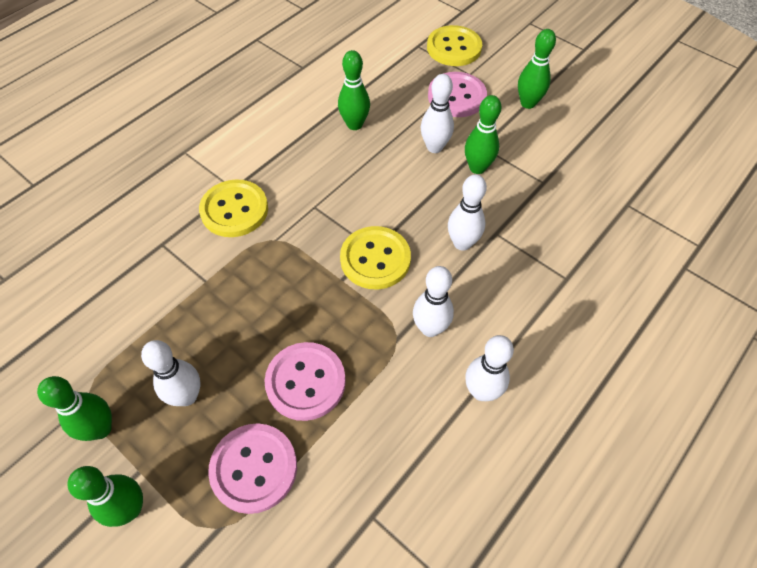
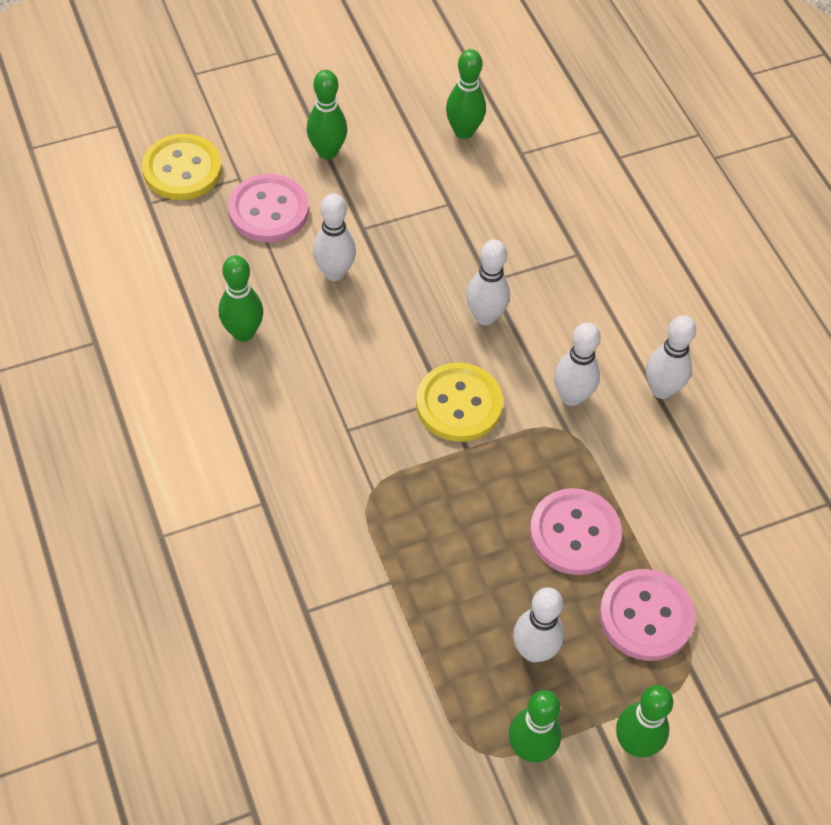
camera: 65 degrees left, 0 degrees up
(234, 210) = (301, 514): yellow button -> none
(477, 168) = (391, 249): green bowling pin -> green bowling pin (463, 131)

